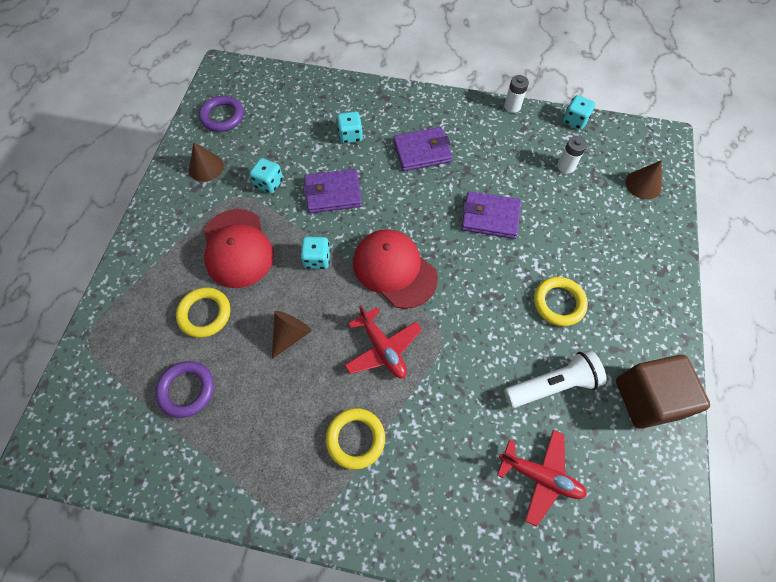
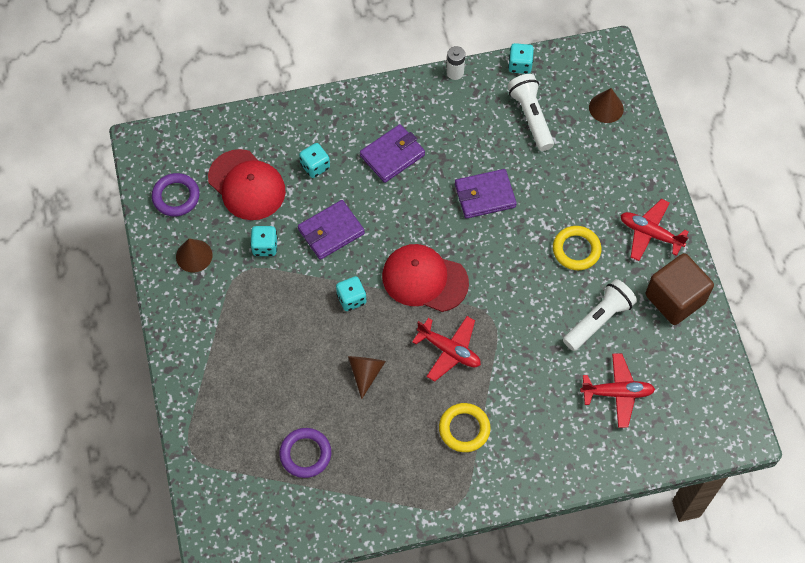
camera: 25 degrees left, 0 degrees up
(205, 314) = (281, 388): yellow ring -> none
(237, 248) = (273, 319): red cap -> red cap (247, 185)
(566, 166) = (531, 117): white battery -> white flashlight
(644, 318) = (650, 233): none -> red plane

